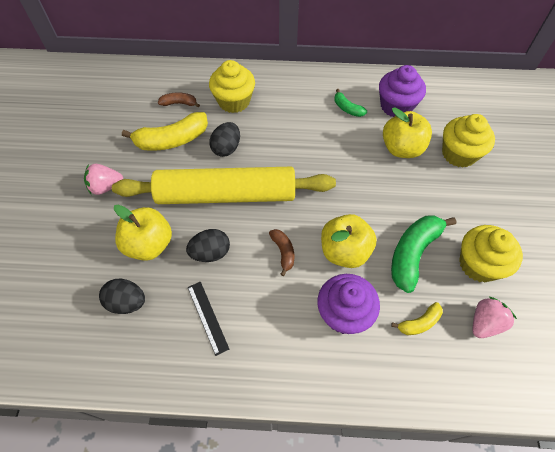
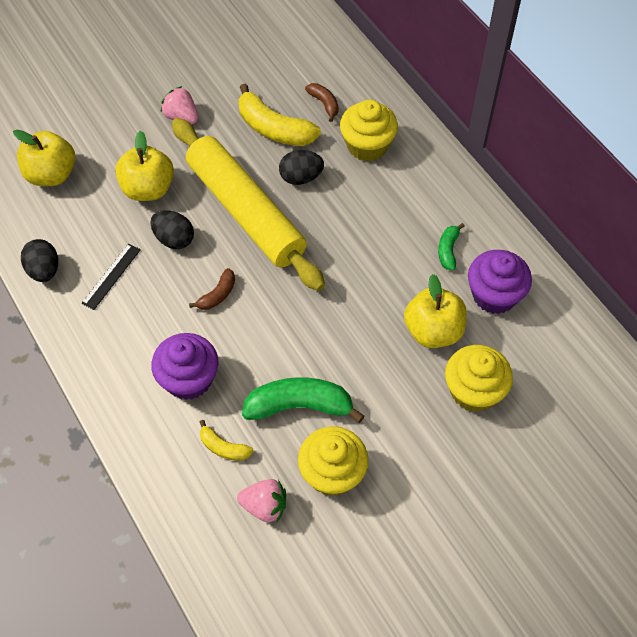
camera: 55 degrees right, 0 degrees up
(127, 302) = (84, 211): black egg -> black egg (44, 270)
(344, 251) = (256, 345): yellow apple -> yellow apple (51, 174)

